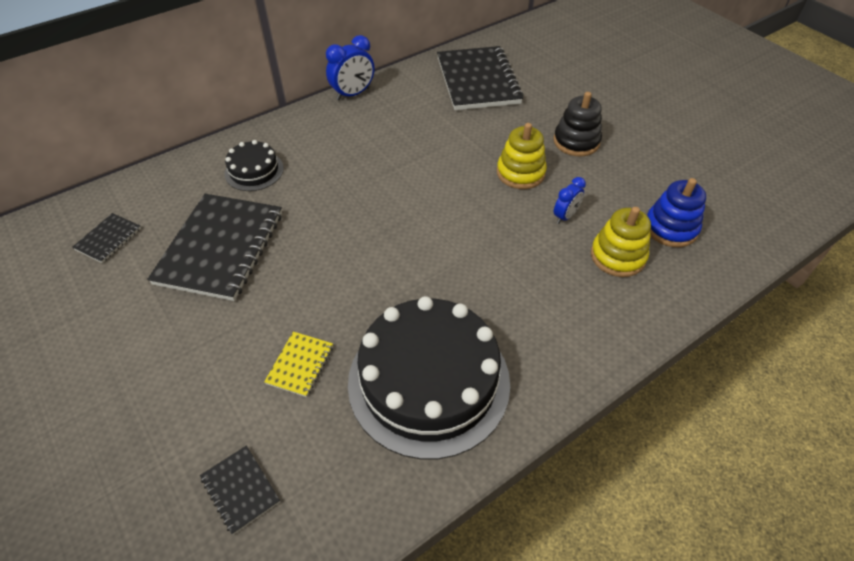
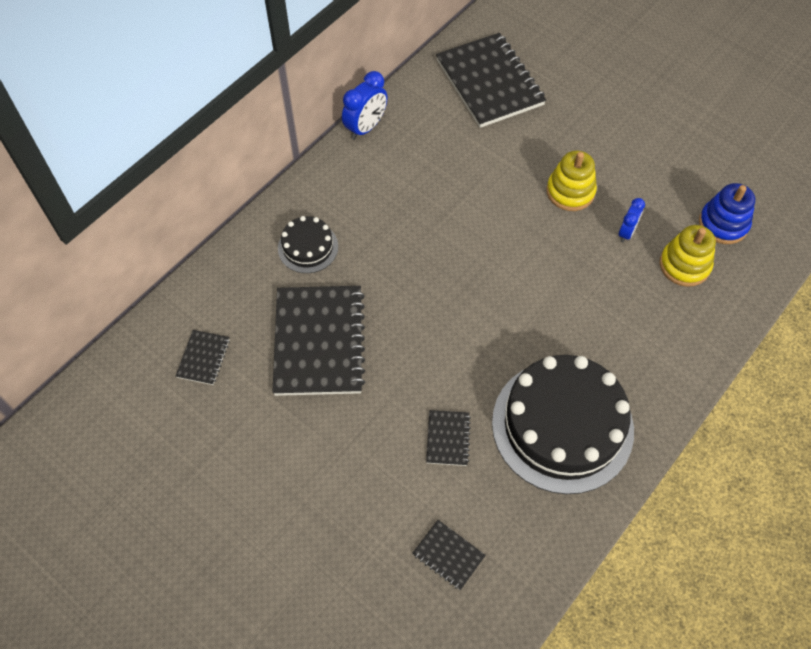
camera: 15 degrees left, 10 degrees up
(300, 365) = (448, 438): yellow notebook -> black notebook
(576, 141) = (612, 142): black stacking toy -> none

